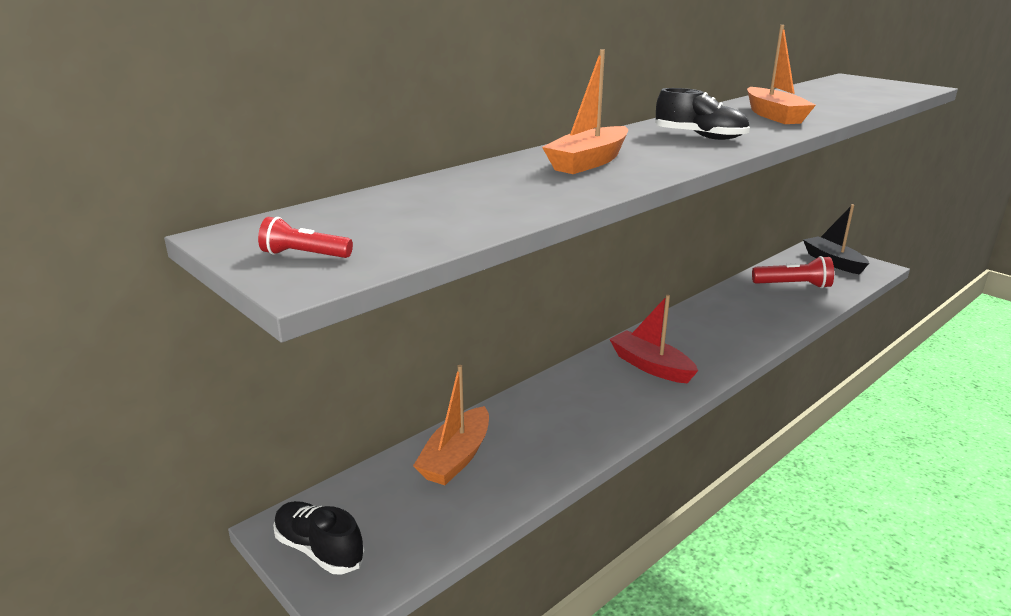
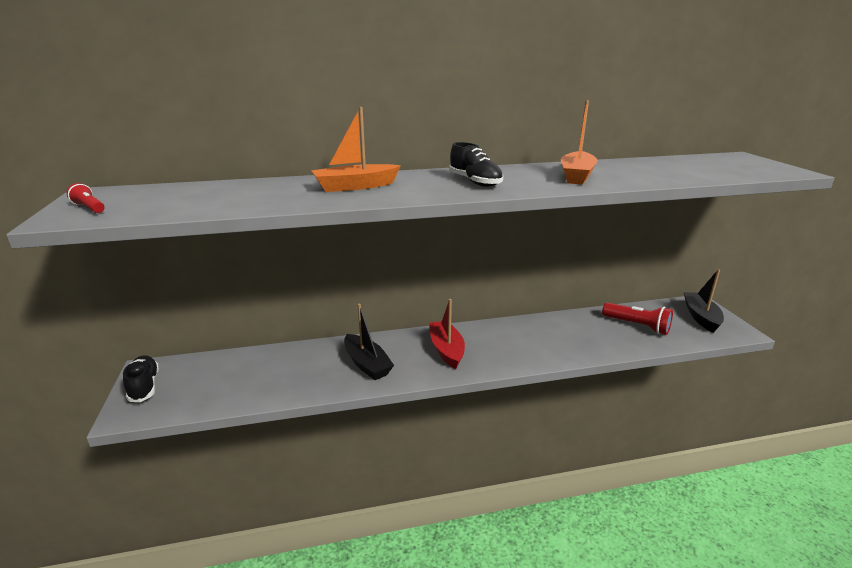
camera: 30 degrees right, 0 degrees up
(456, 457) = (263, 364): orange boat -> none
(585, 411) = (367, 364): none -> black boat

